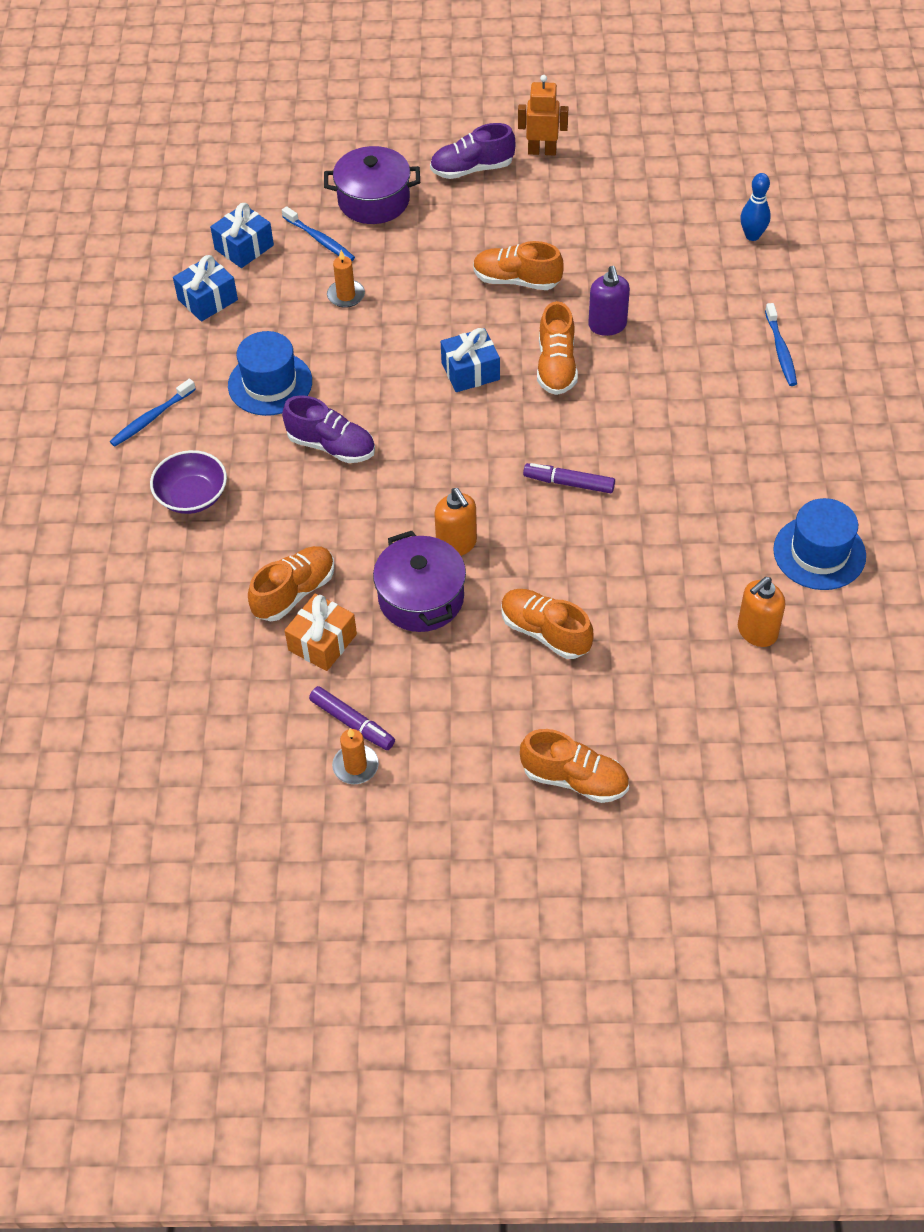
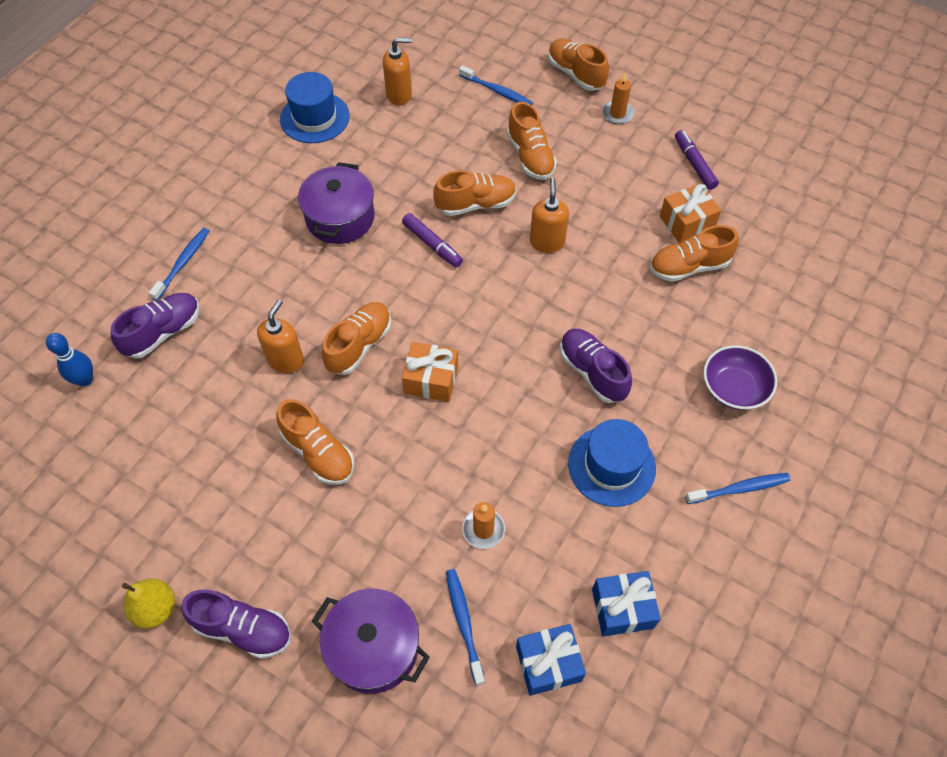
camera: 150 degrees left, 5 degrees up
(355, 766) = (706, 140): orange candle -> orange candle (617, 114)
(421, 598) = (598, 218): purple pot -> purple pot (340, 218)
(470, 371) = (431, 379): blue gift -> orange gift
(542, 151) = (155, 608): orange robot -> yellow pear
(560, 546) = (475, 204): none -> orange shoe
(607, 325) = (286, 360): purple soap dispenser -> orange soap dispenser
(650, 699) = (497, 91): none -> blue toothbrush
(731, 294) = (163, 332): none -> purple shoe

